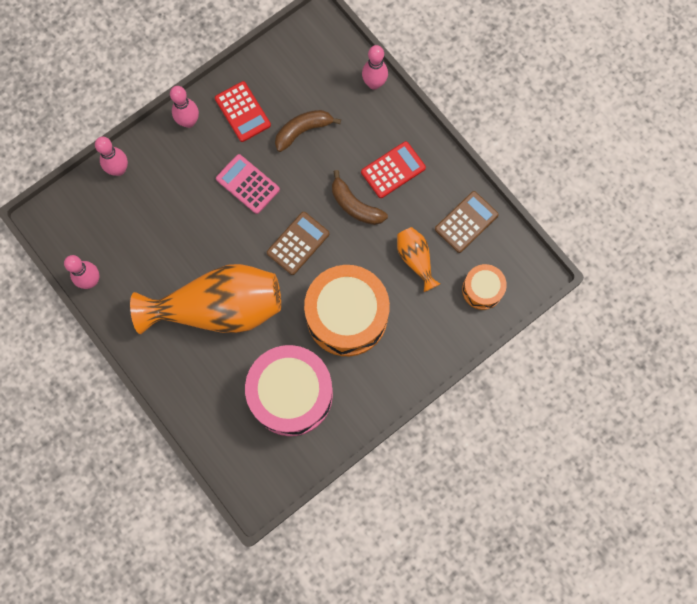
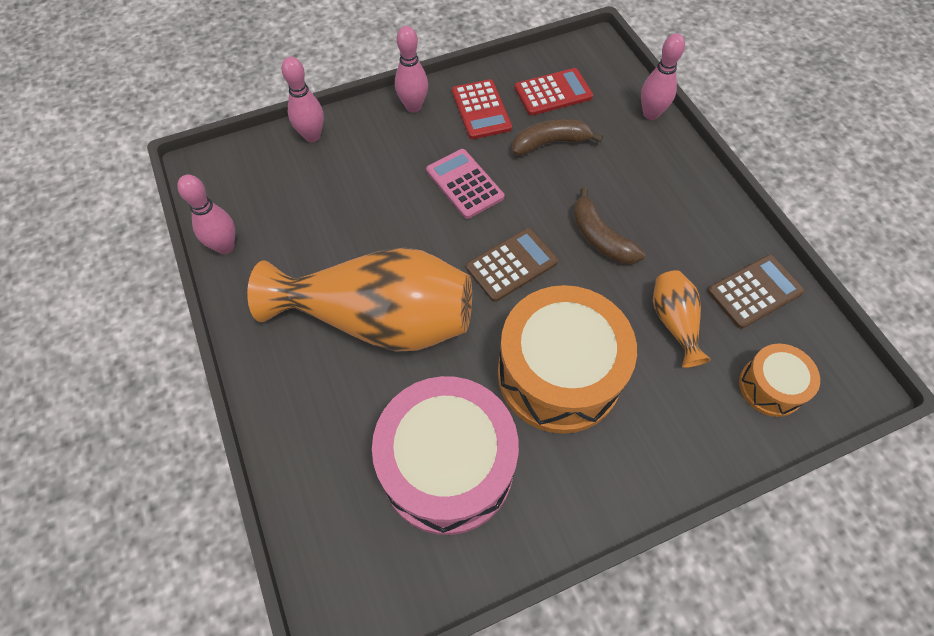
camera: 15 degrees right, 15 degrees down
(393, 170) = (659, 208): red calculator -> red calculator (553, 92)

